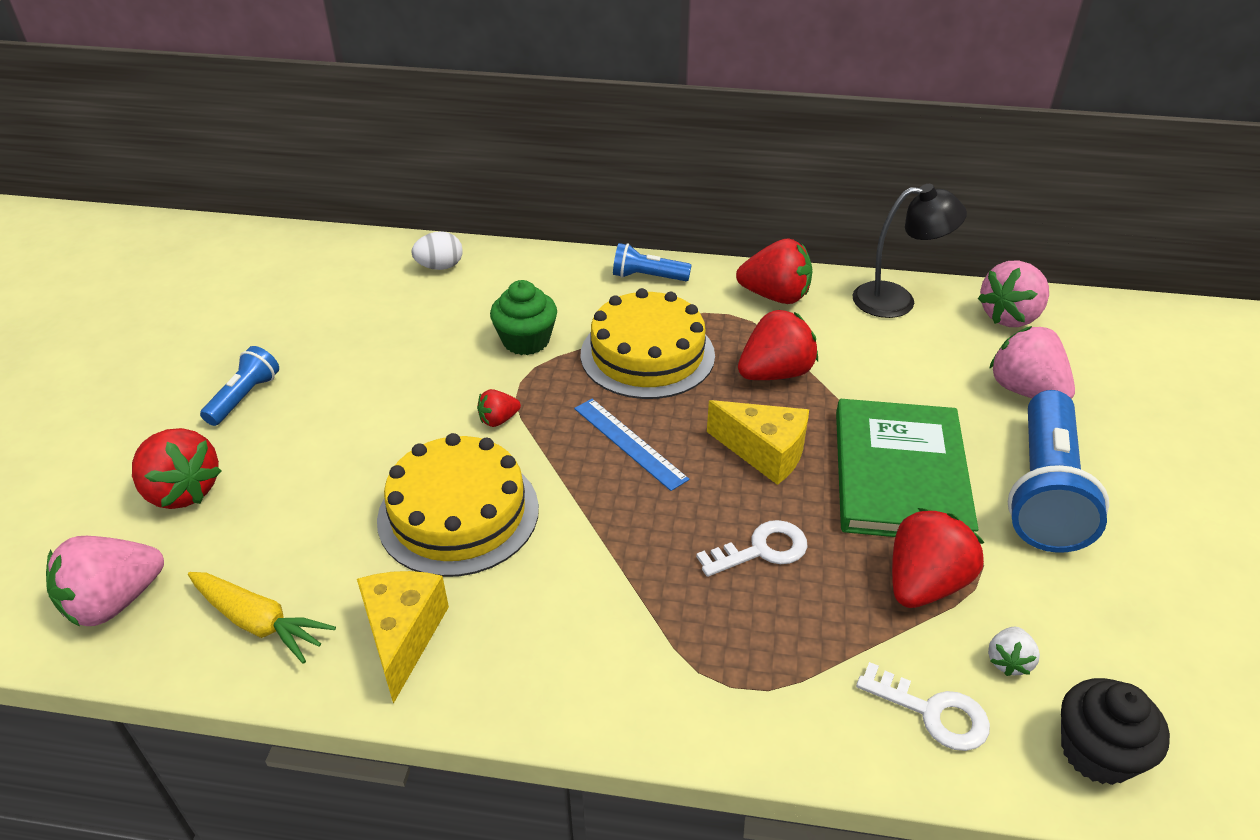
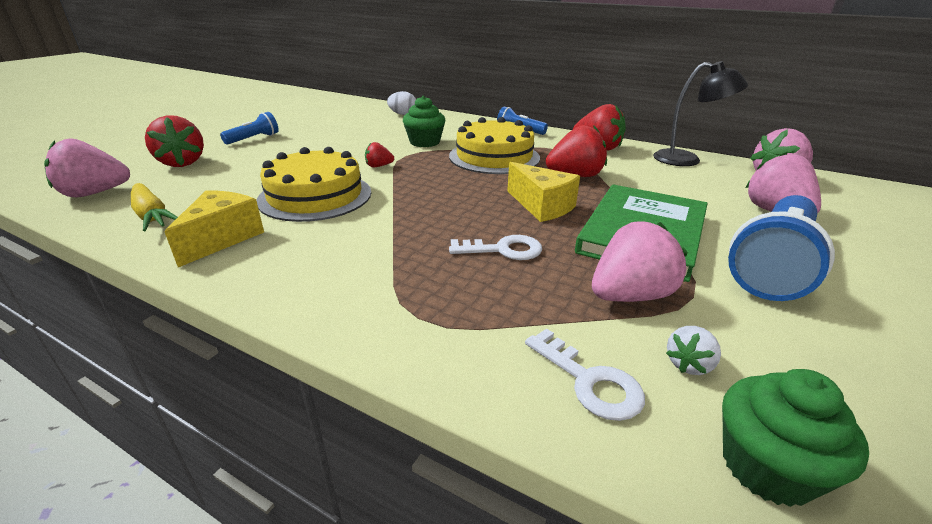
camera: 20 degrees right, 10 degrees down
(629, 443) = (450, 187): blue ruler -> none
(924, 584) = (630, 295): red strawberry -> pink strawberry
(1097, 752) = (767, 467): black cupcake -> green cupcake

